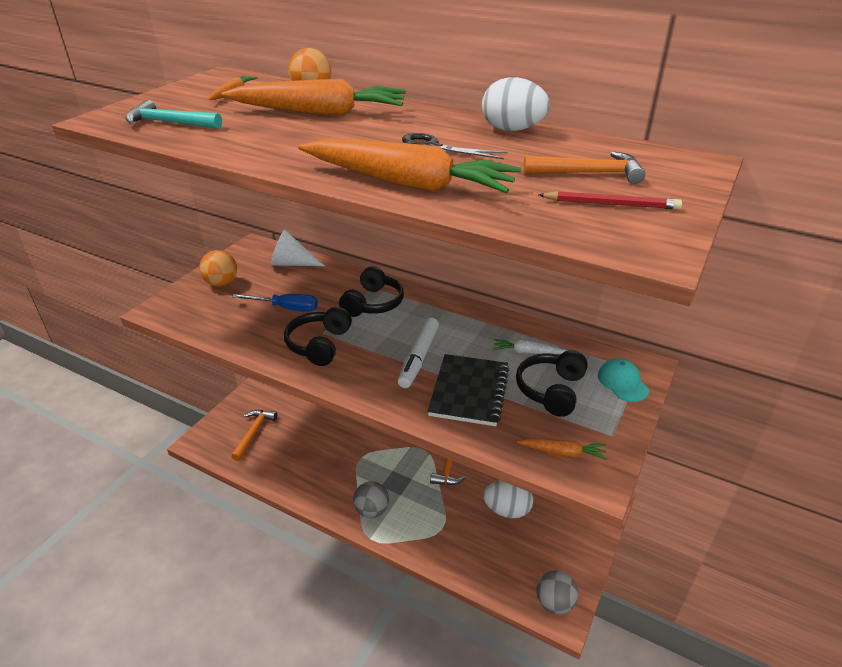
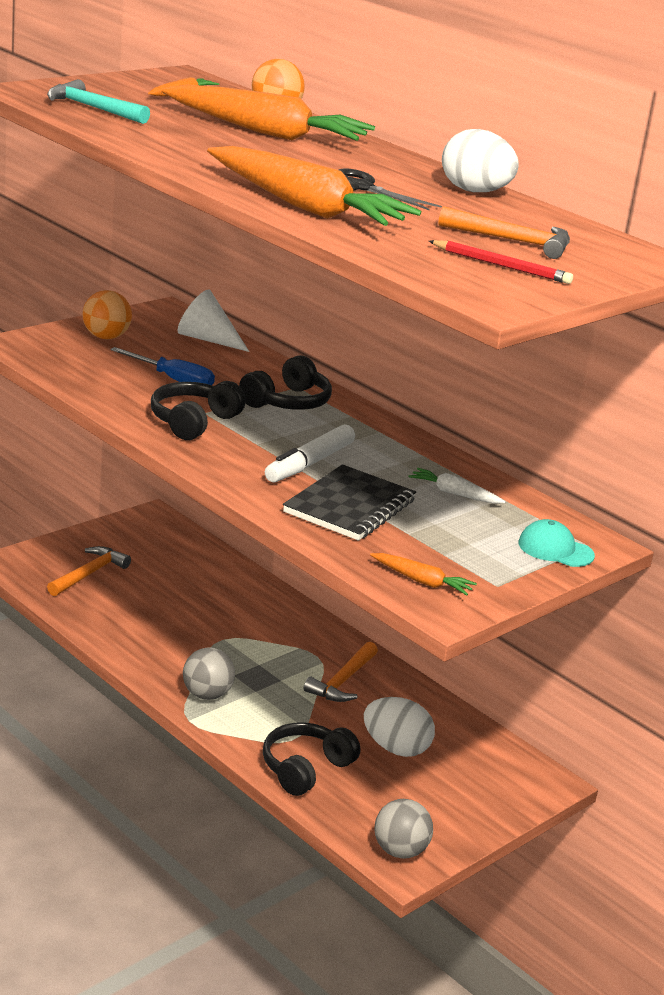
camera: 15 degrees right, 10 degrees down
(551, 390) = (455, 532): black headphones -> black headphones (305, 769)
(622, 382) = (555, 549): turquoise cap -> turquoise cap turned 60 degrees counterclockwise

